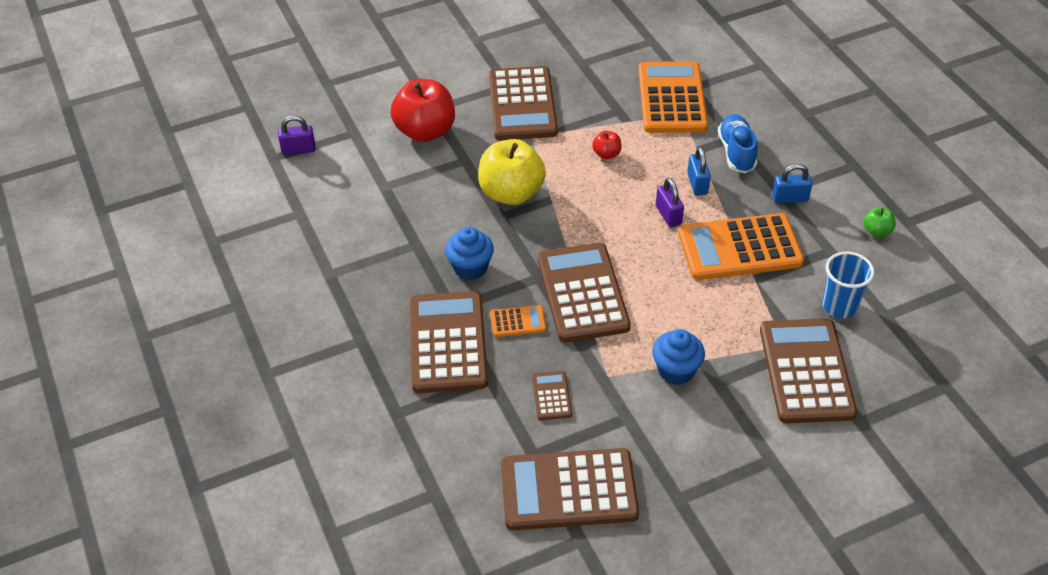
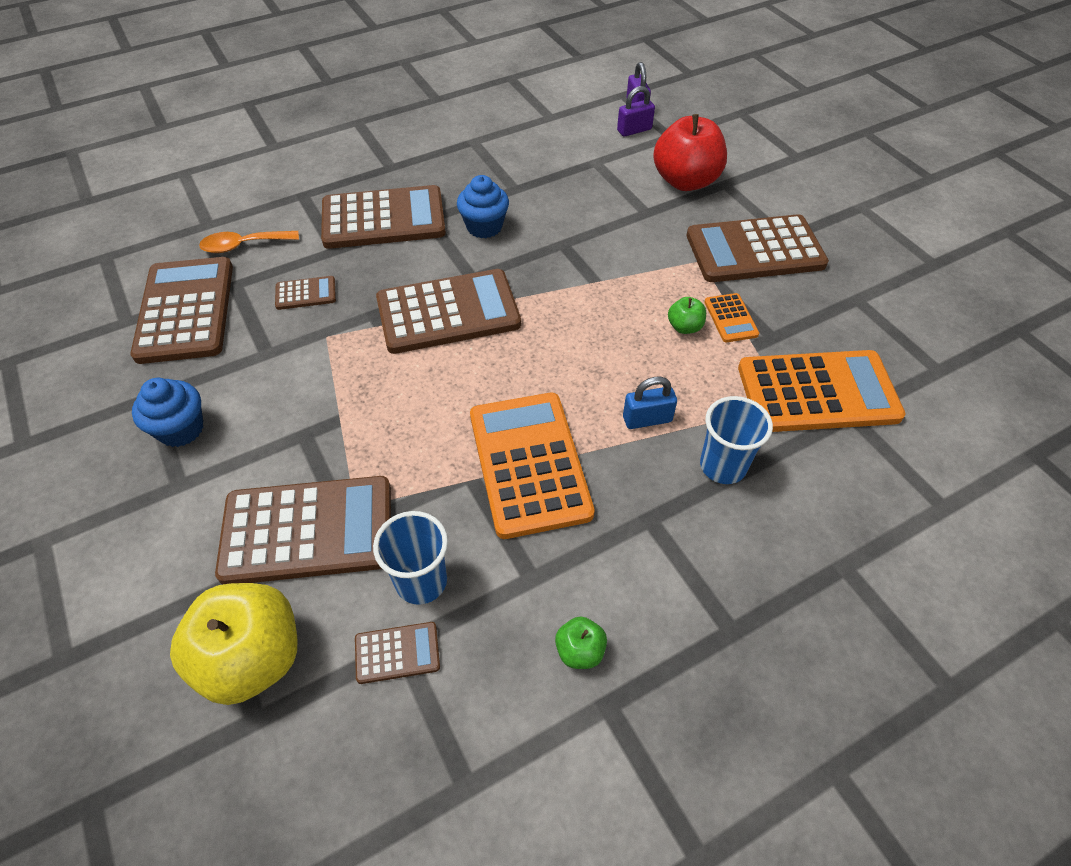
camera: 85 degrees right, 5 degrees up
(475, 455) = (243, 245): none -> orange spoon
(511, 193) = (600, 249): yellow apple -> yellow apple (253, 658)
(518, 321) = (408, 264): orange calculator -> orange calculator (731, 318)
(606, 154) = (684, 327): red apple -> green apple
(668, 215) = (583, 388): purple padlock -> purple padlock (634, 130)
(676, 370) = (326, 395): blue cupcake -> blue cupcake (181, 429)
(736, 152) = (723, 466): blue shoe -> blue cup
(790, 198) = (636, 530): blue padlock -> none
(891, 317) = (397, 653): none -> brown calculator

